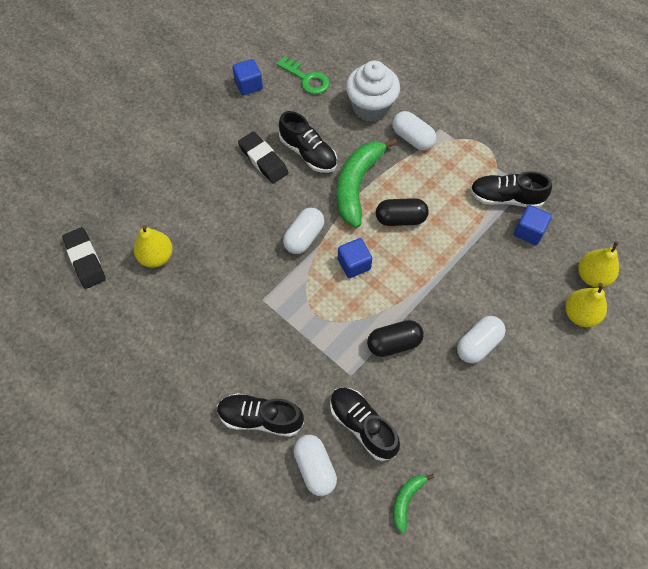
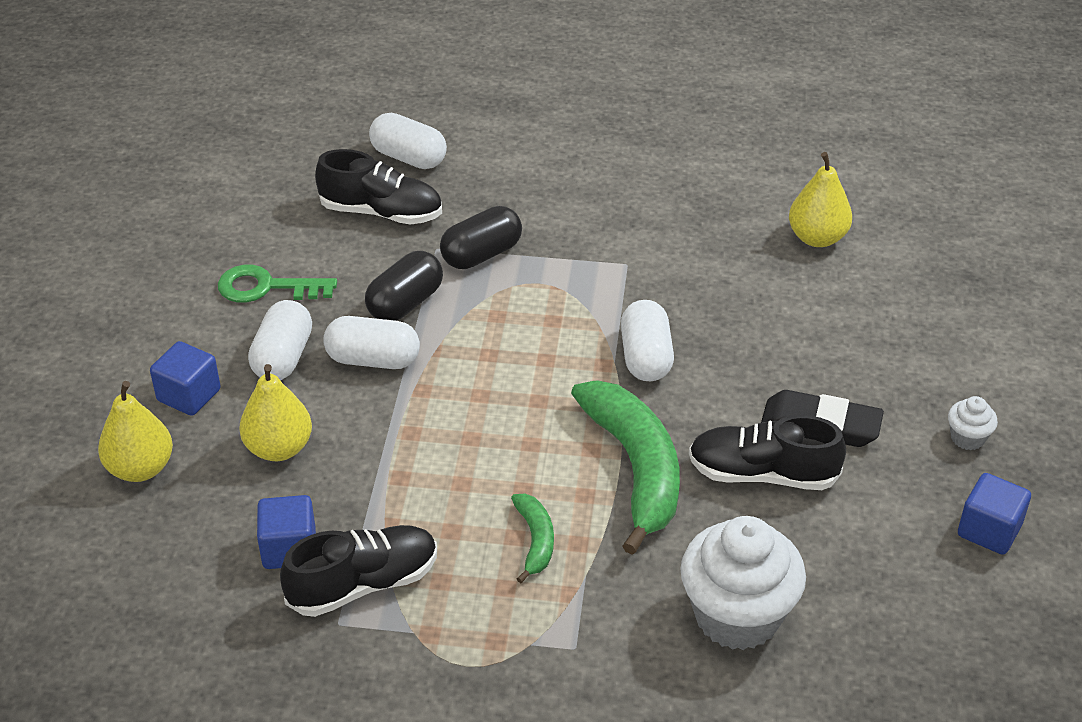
camera: 145 degrees right, 20 degrees down
(85, 260) = (899, 192): black eraser -> none
(213, 121) = (967, 438): none -> white cupcake
(260, 418) = (511, 165): black shoe -> none
(307, 79) = (906, 603): green key -> green key (266, 287)
(354, 264) = (540, 361): blue cube -> blue cube (189, 395)
(400, 219) = (521, 456): black capsule -> black capsule (481, 254)
(406, 500) = (279, 180): green banana -> green banana (535, 541)
(412, 138) = (610, 600): white capsule -> white capsule (373, 360)
(592, 276) = (141, 534): yellow pear -> yellow pear (279, 448)

